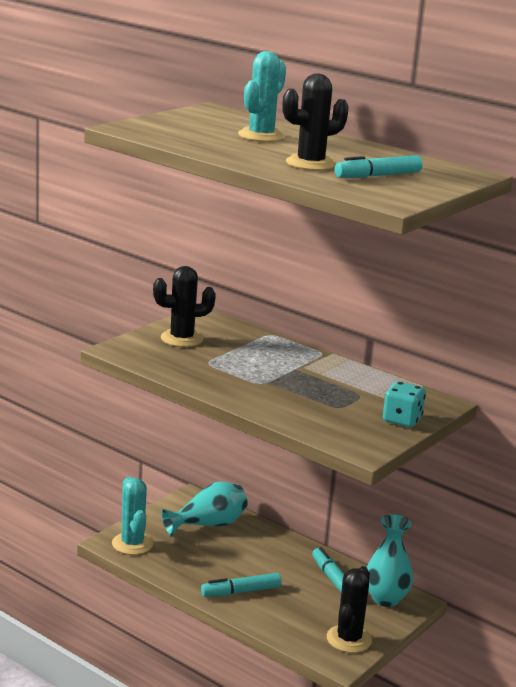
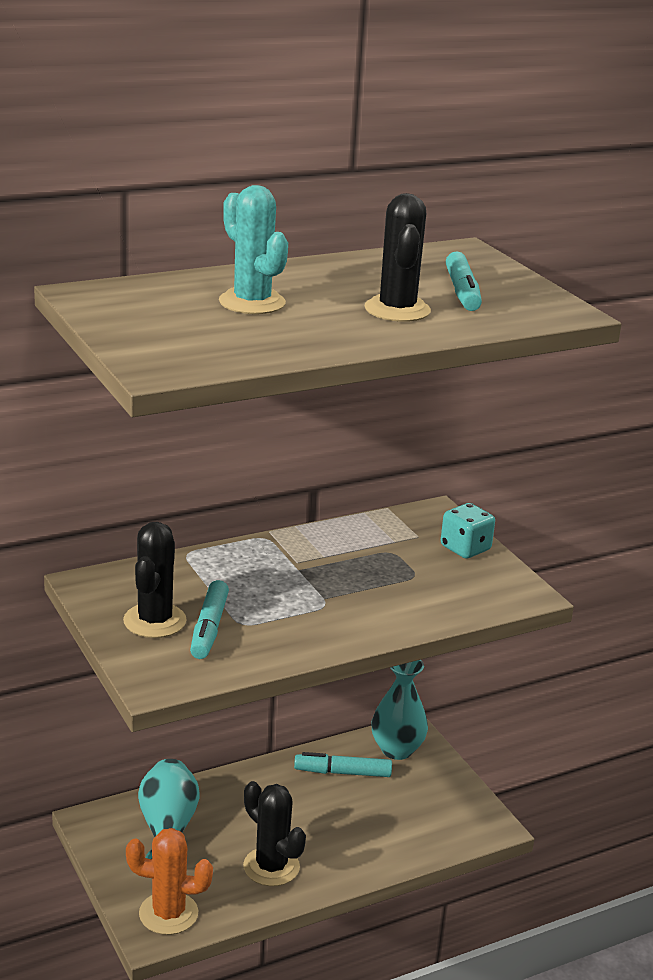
camera: 65 degrees left, 5 degrees up
(132, 544) = (168, 913): turquoise cactus -> orange cactus
(241, 592) = (328, 853): turquoise marker -> turquoise marker (209, 628)
(349, 639) = (456, 804): black cactus -> black cactus (271, 867)

